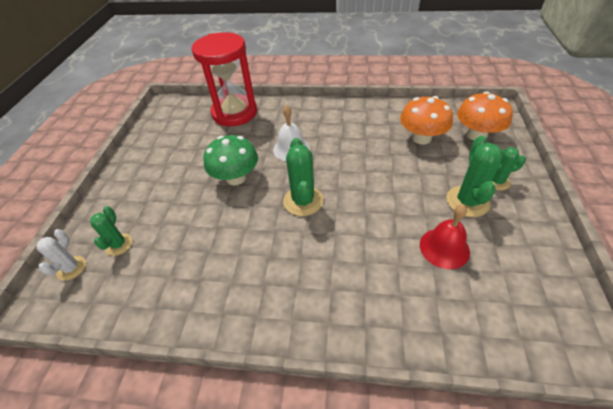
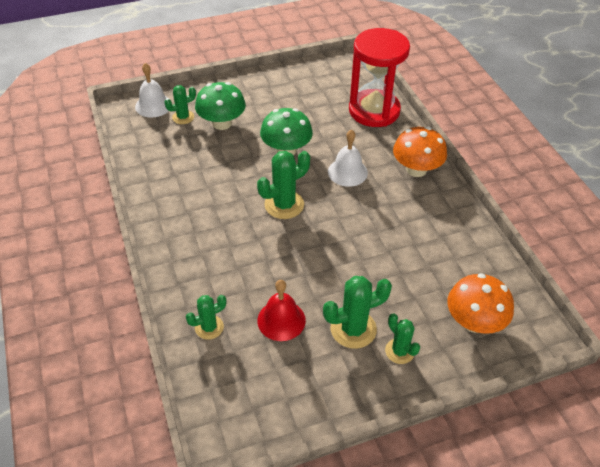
camera: 60 degrees right, 0 degrees up
(71, 268) = (153, 105): white cactus -> white bell
(159, 214) = (222, 123): none -> green mushroom
(421, 138) = (433, 271): orange mushroom -> orange mushroom (416, 169)
(437, 313) = (209, 327): none -> green cactus

